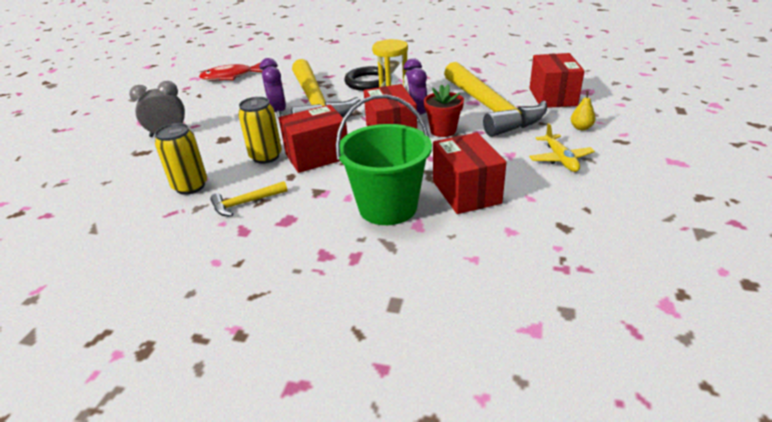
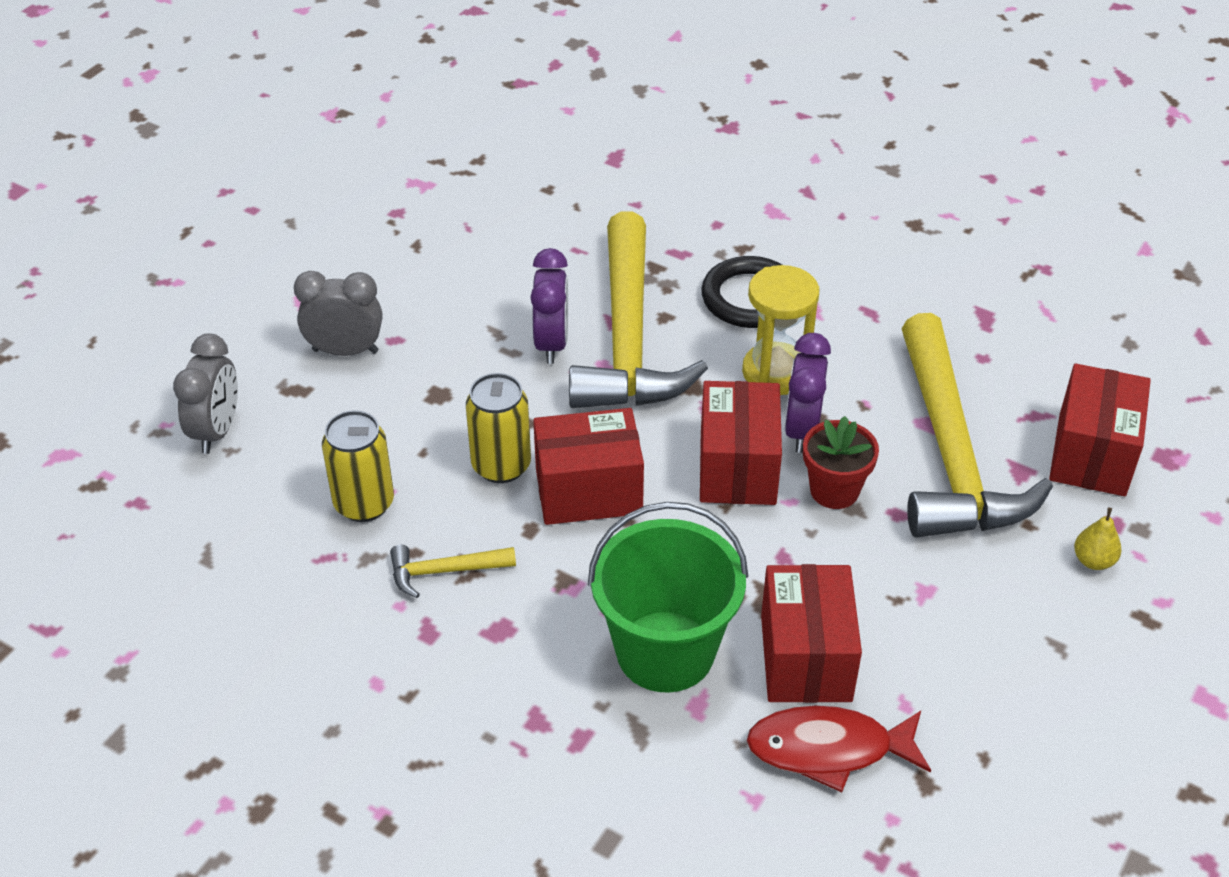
camera: 15 degrees right, 10 degrees up
(96, 176) = (217, 431): none -> grey clock
(230, 77) = (487, 200): red fish -> red fish (829, 749)
(560, 159) = (1007, 630): yellow plane -> none

